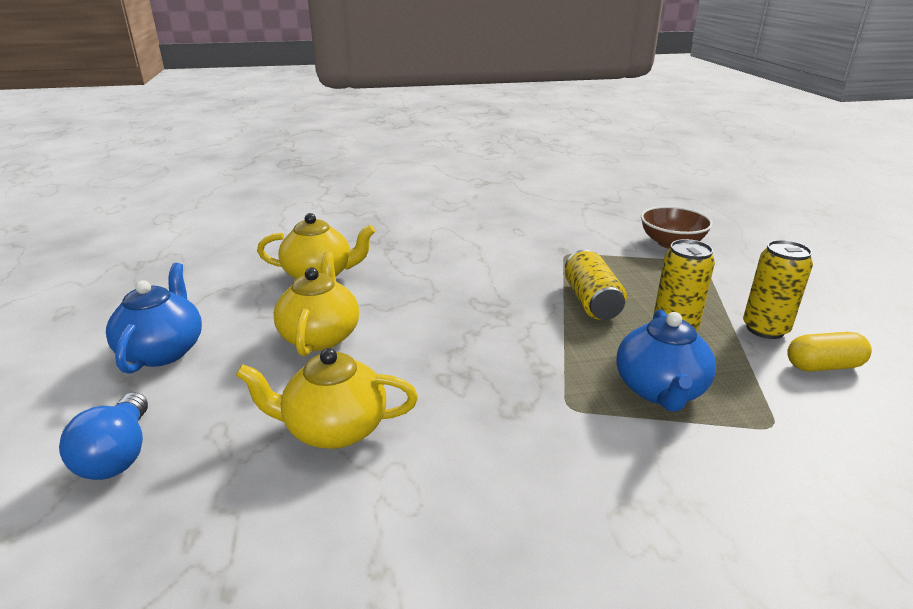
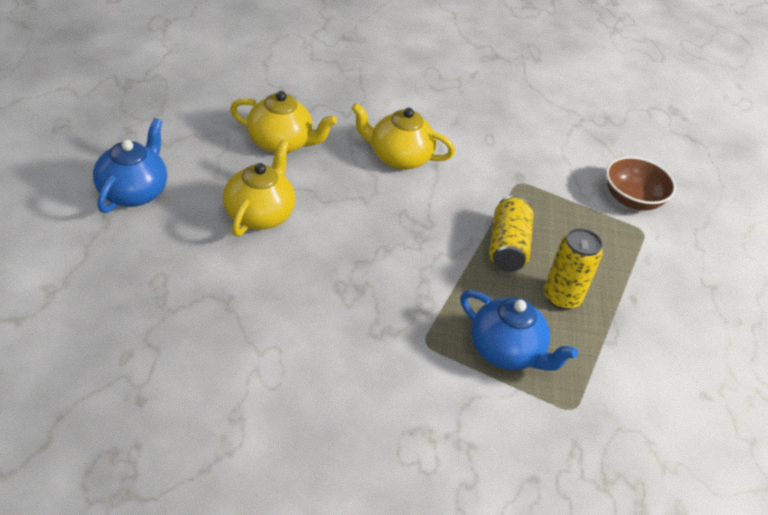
camera: 10 degrees right, 15 degrees up
(118, 455) = (88, 279): blue light bulb -> none
(334, 429) = (242, 306): yellow teapot -> yellow teapot (398, 157)
(660, 390) = (506, 351): blue teapot -> blue teapot turned 75 degrees counterclockwise
(765, 329) = (642, 323): yellow can -> none
(823, 366) = (661, 373): yellow capsule -> none

